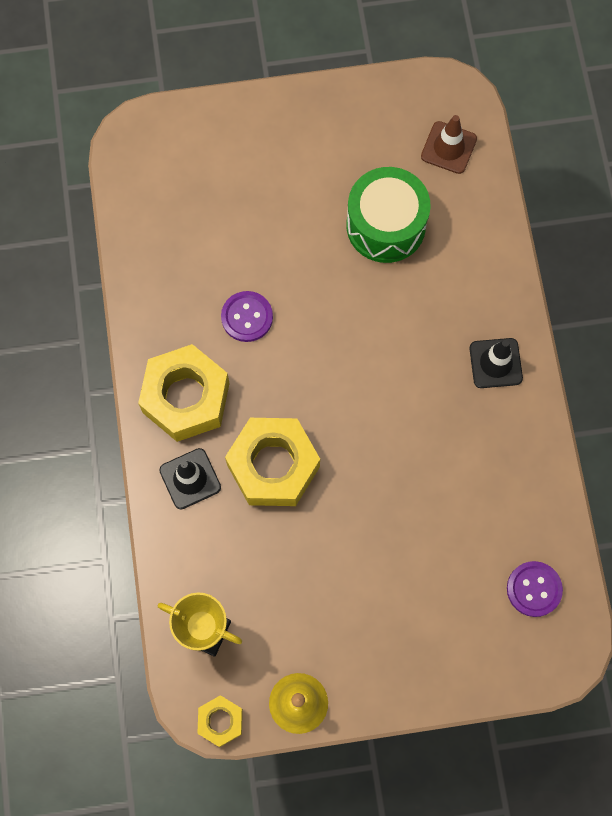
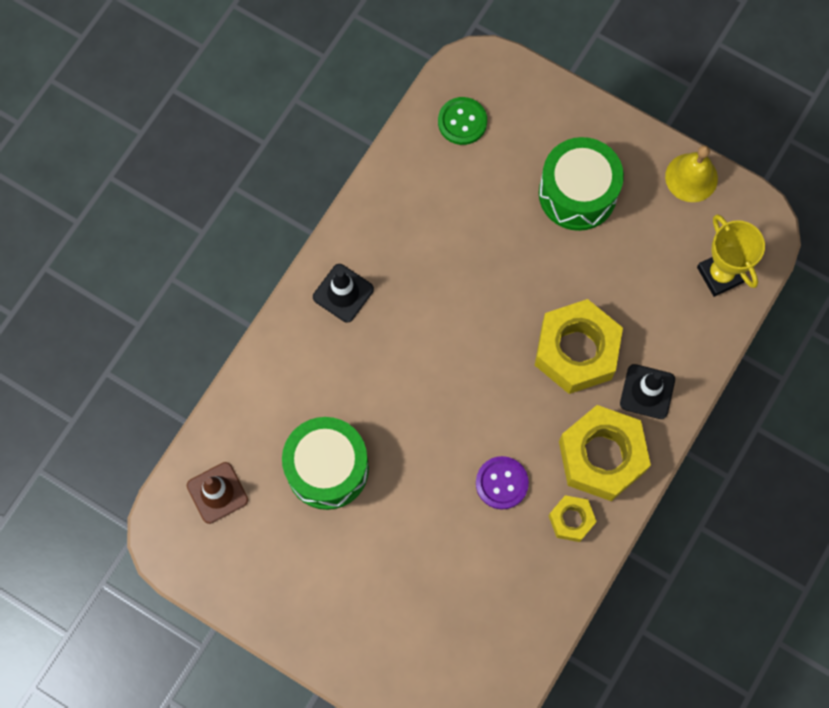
camera: 140 degrees left, 0 degrees up
(220, 721) = (756, 207): yellow nut -> yellow nut (571, 520)
(383, 605) = (577, 193): none -> green drum
(534, 589) = (462, 122): purple button -> green button

